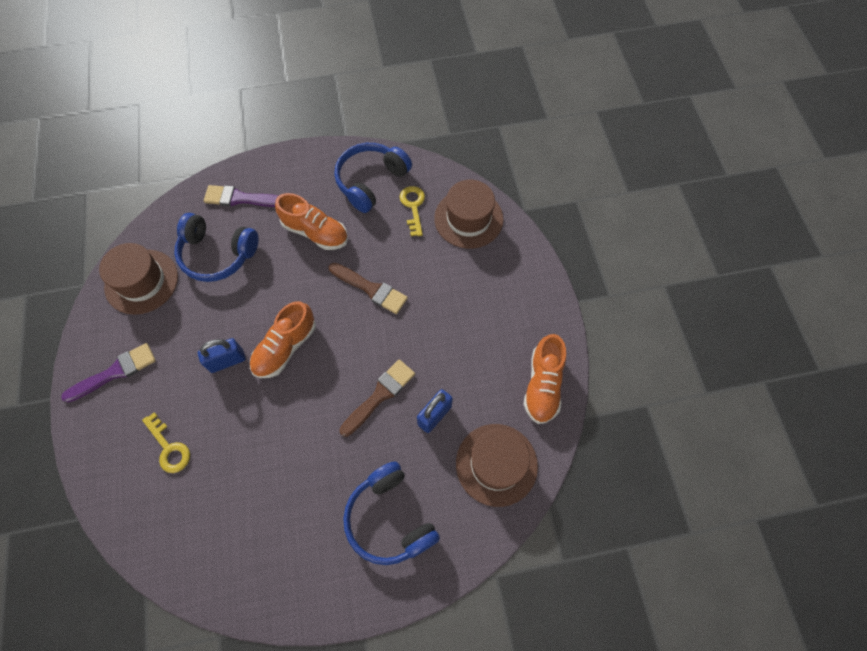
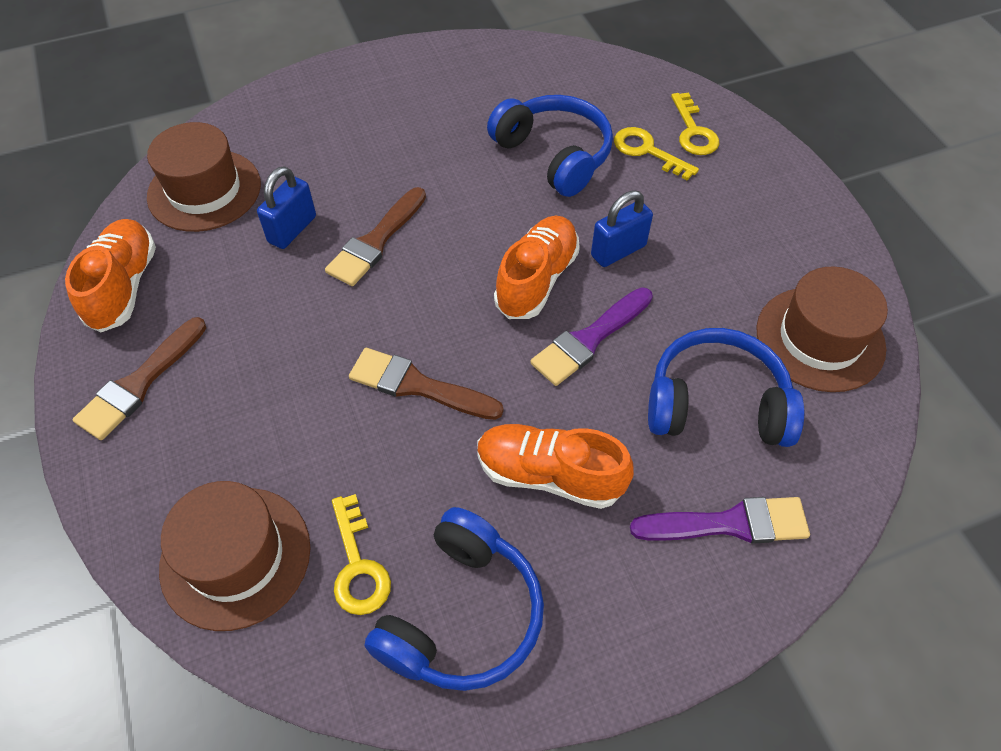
camera: 170 degrees right, 10 degrees down
(115, 372) = (773, 216): purple brush -> purple brush (589, 339)
(125, 463) = (693, 131): none -> yellow key
(389, 518) = (343, 126): blue headphones -> blue headphones (554, 155)
(524, 315) = (139, 383): none -> brown brush

